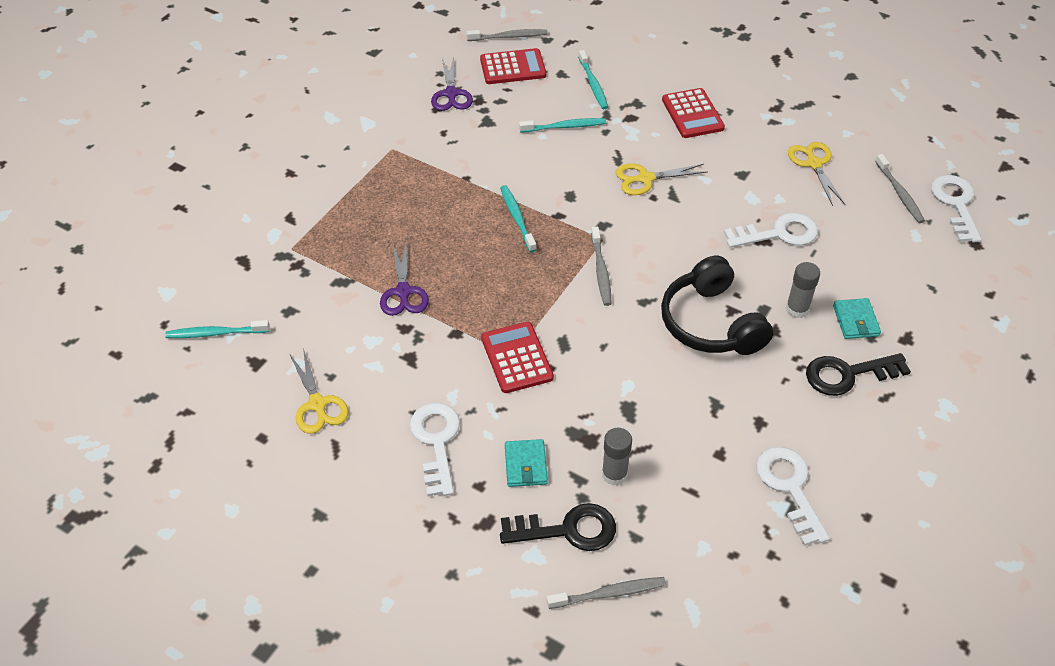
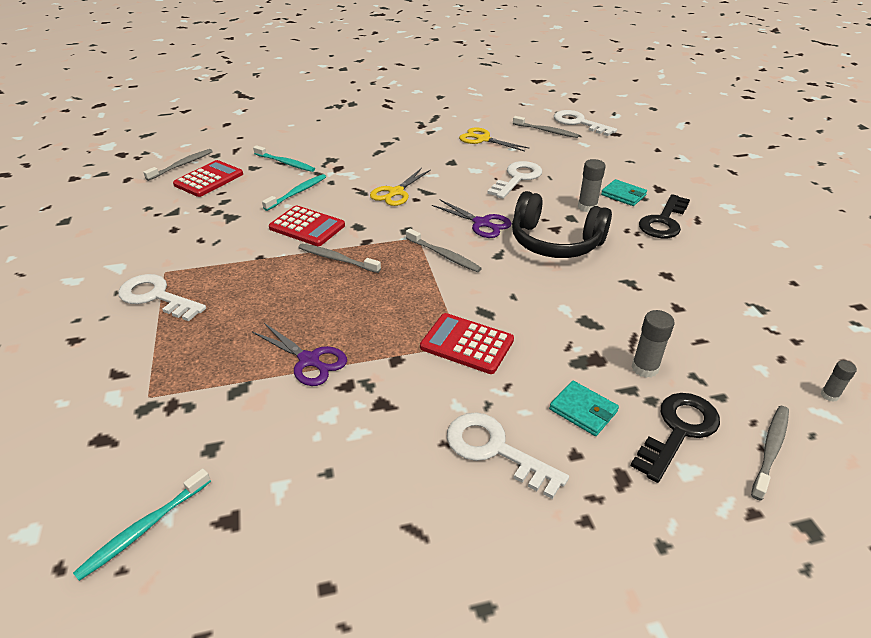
camera: 45 degrees left, 10 degrees down
(317, 404) = (346, 507): yellow scissors -> none
(451, 94) = (175, 215): purple scissors -> purple scissors (481, 223)
(517, 218) = (337, 259): turquoise toothbrush -> grey toothbrush
(692, 114) = (376, 149): red calculator -> red calculator (307, 227)
(721, 606) = (829, 395): none -> grey glue stick
(789, 488) = (739, 297): white key -> white key (156, 297)

